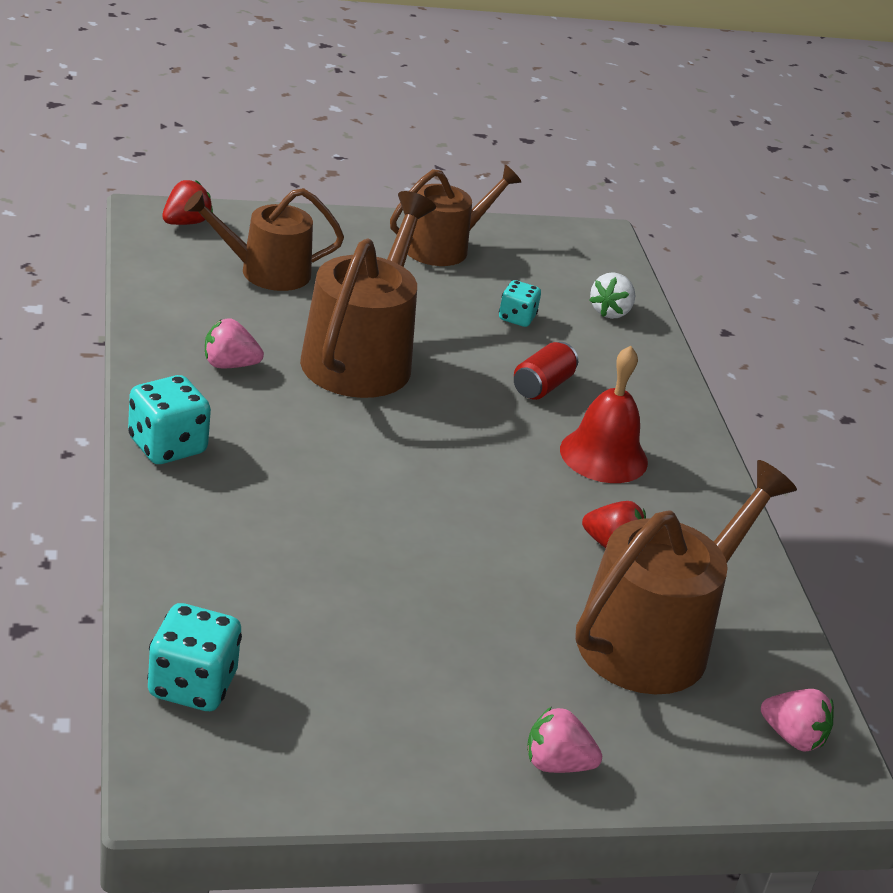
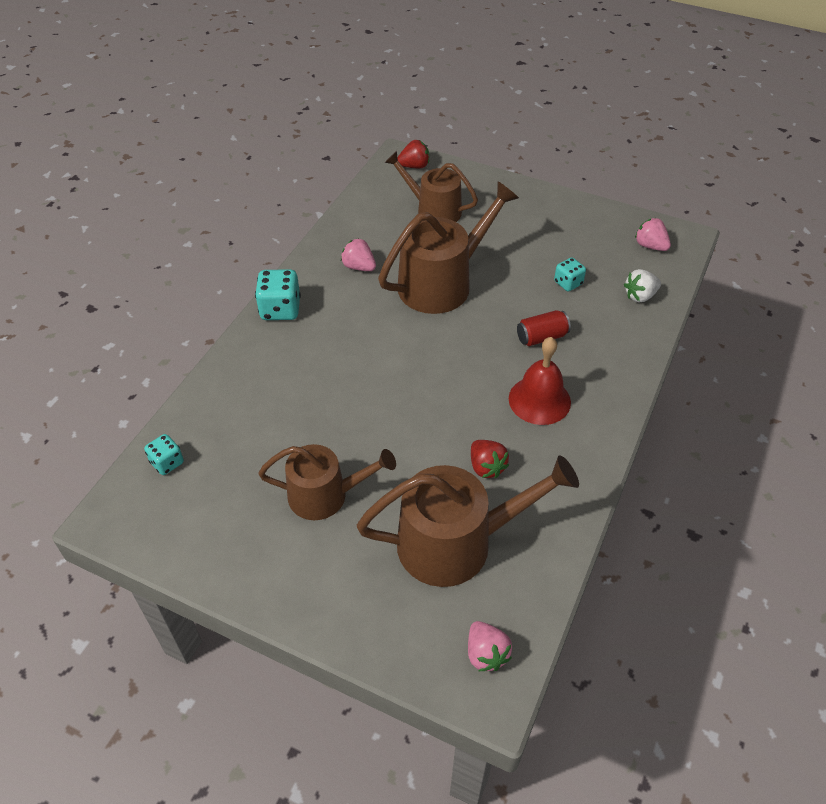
camera: 40 degrees right, 15 degrees up
(192, 685) = (167, 463): turquoise dice -> turquoise dice, size x0.61
(443, 247) = (562, 219): brown watering can -> brown watering can (325, 495)
(556, 764) = (317, 601): pink strawberry -> pink strawberry (650, 246)

